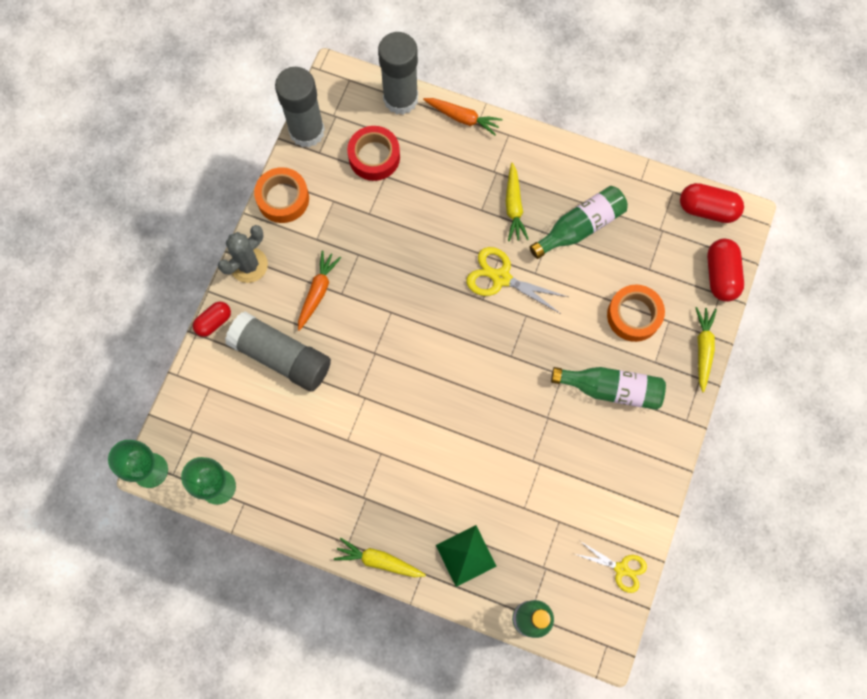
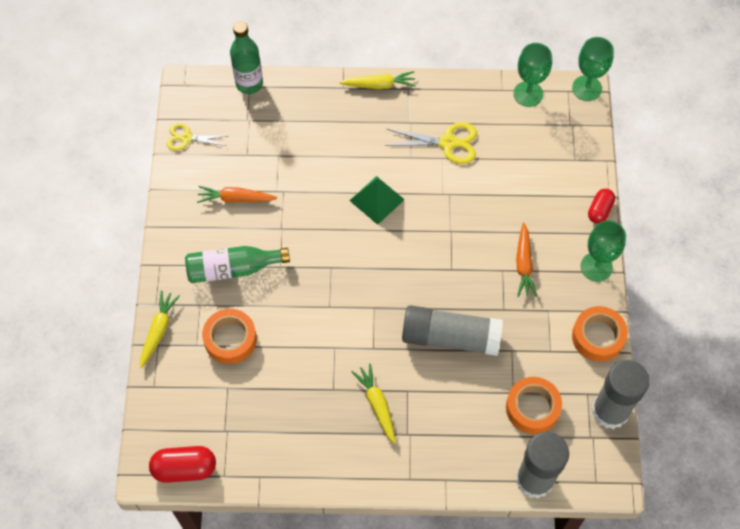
camera: 160 degrees right, 10 degrees down
(249, 265) = (596, 267): grey cactus -> green goblet
(281, 356) = (528, 202): grey glue stick -> grey glue stick (450, 337)
(374, 157) = (532, 408): red tape -> orange tape
(463, 118) = (463, 481): orange carrot -> orange carrot (235, 199)
(466, 555) = (313, 109): green pyramid -> green pyramid (377, 200)
(501, 278) = (364, 332): yellow scissors -> yellow scissors (448, 143)
(580, 227) = (306, 406): green bottle -> none
(703, 349) = (158, 330): yellow carrot -> yellow carrot turned 150 degrees counterclockwise
(720, 275) = (156, 405): red capsule -> none

